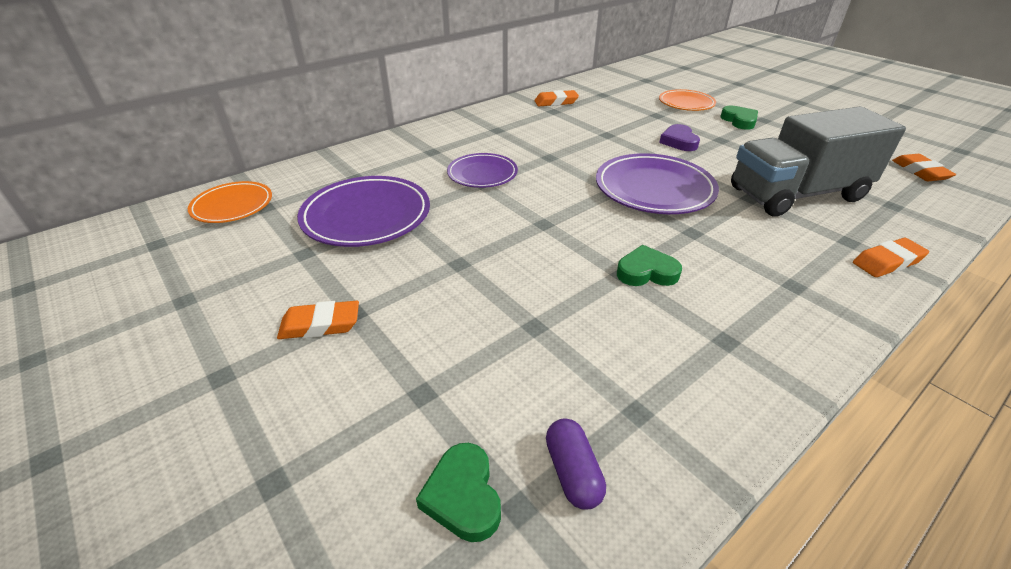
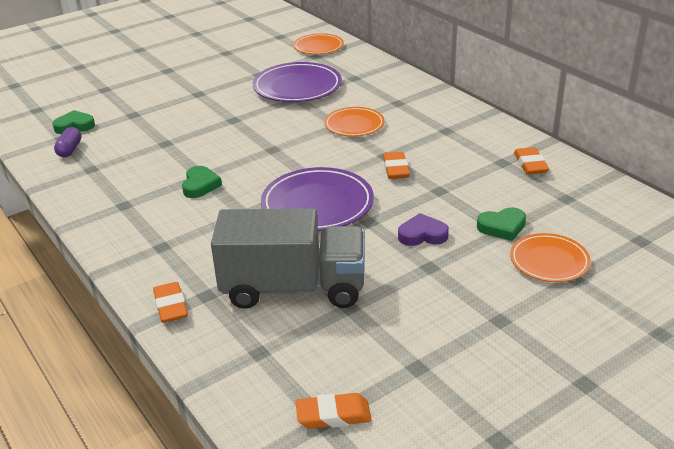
camera: 95 degrees right, 5 degrees down
(320, 325) = (192, 86): orange eraser -> orange eraser (396, 169)
(482, 174) = (354, 125): purple plate -> orange plate
(572, 472) = (69, 150): purple capsule -> purple capsule turned 75 degrees counterclockwise
(739, 121) = (492, 295): green heart -> green heart (502, 227)
(796, 194) = (293, 288): grey truck -> grey truck turned 105 degrees clockwise

